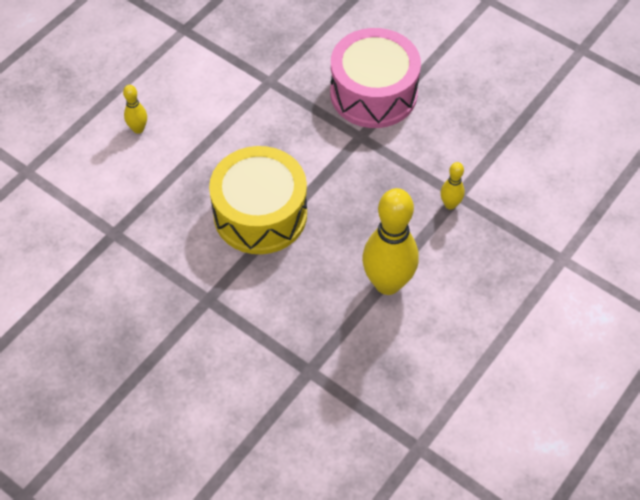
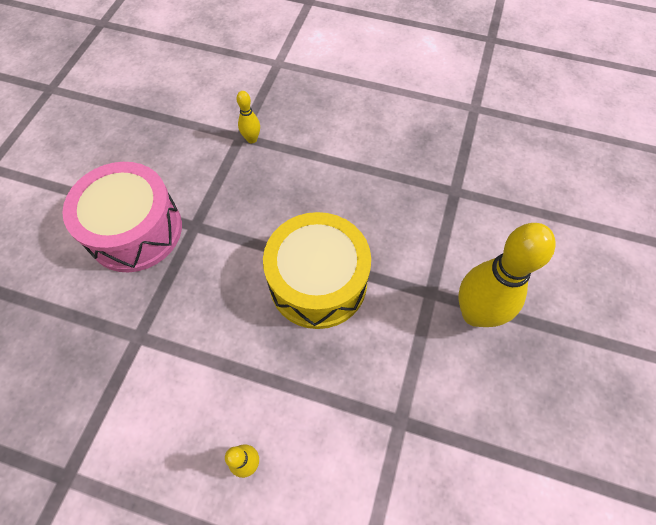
camera: 110 degrees left, 5 degrees up
(387, 283) = (348, 161): yellow bowling pin -> yellow bowling pin (475, 313)

